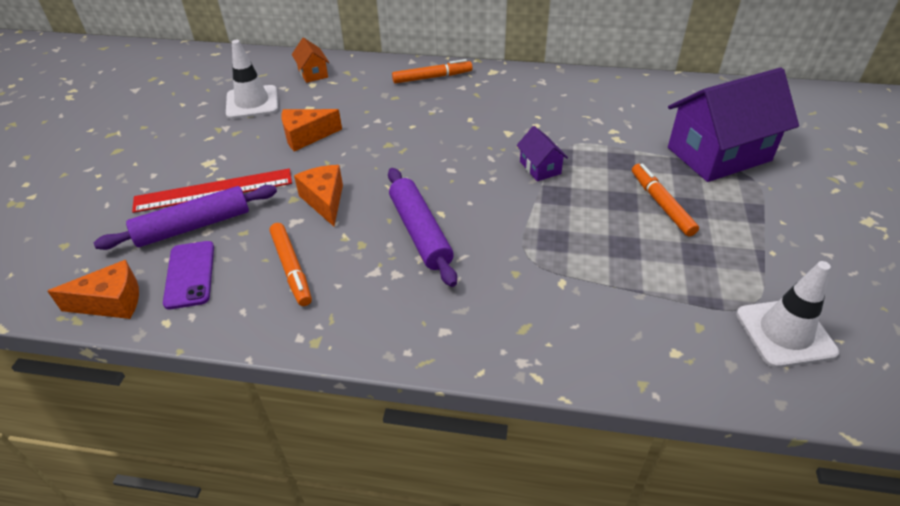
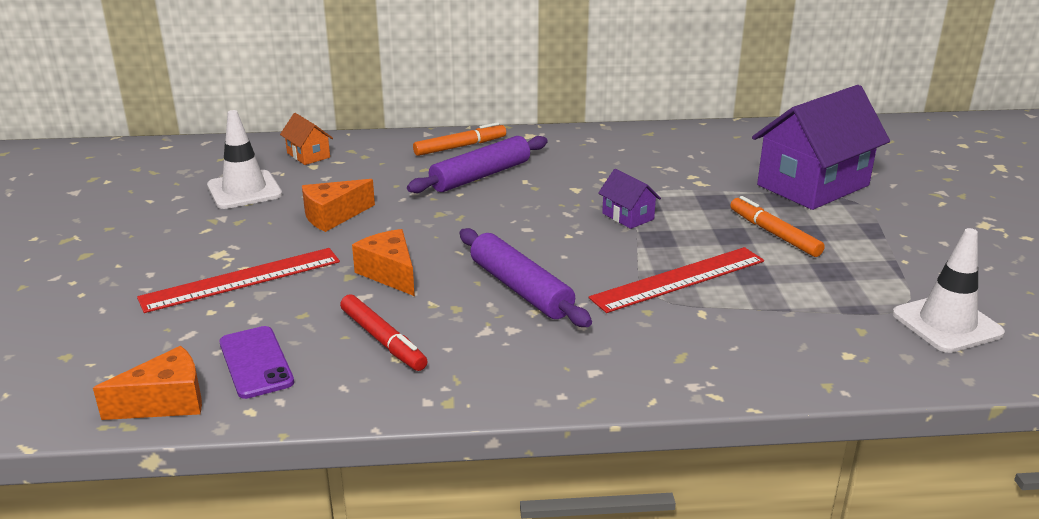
camera: 15 degrees left, 15 degrees down
(193, 226) = (234, 317): purple rolling pin -> purple rolling pin (481, 176)
(291, 268) = (383, 340): orange marker -> red marker
(556, 242) = (678, 279): none -> red ruler

